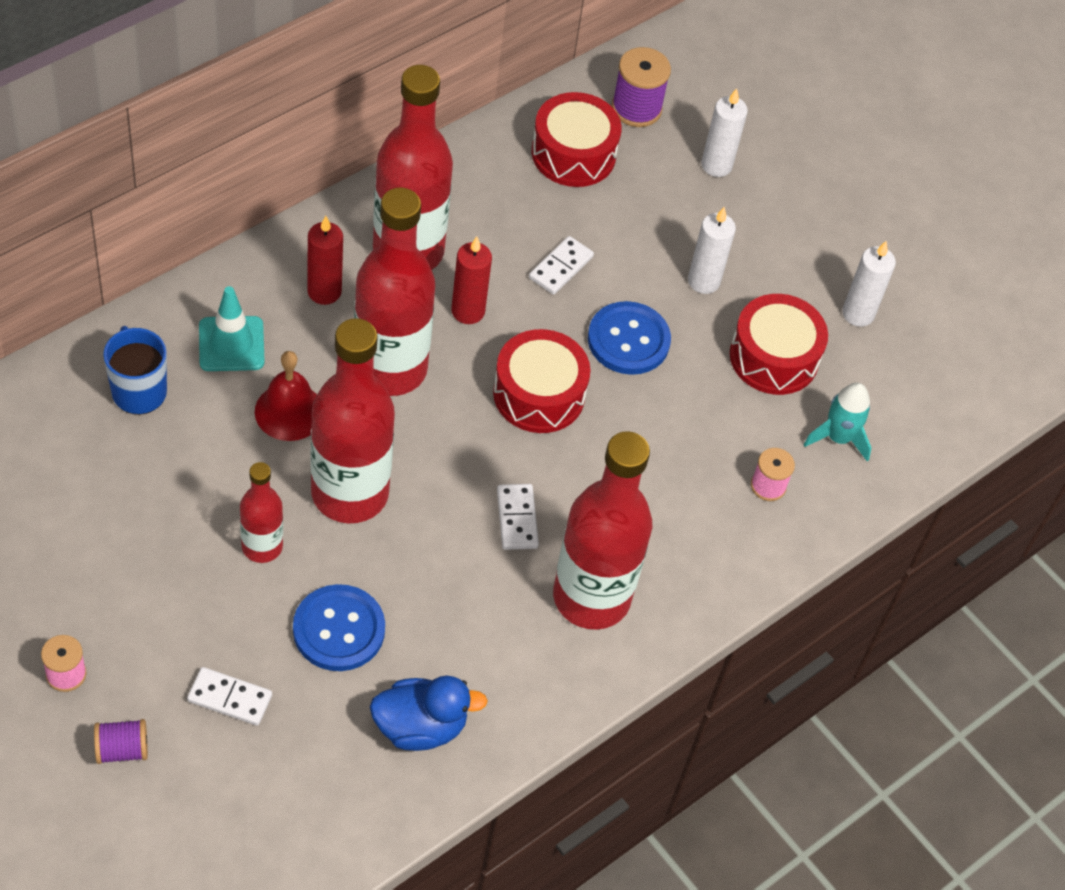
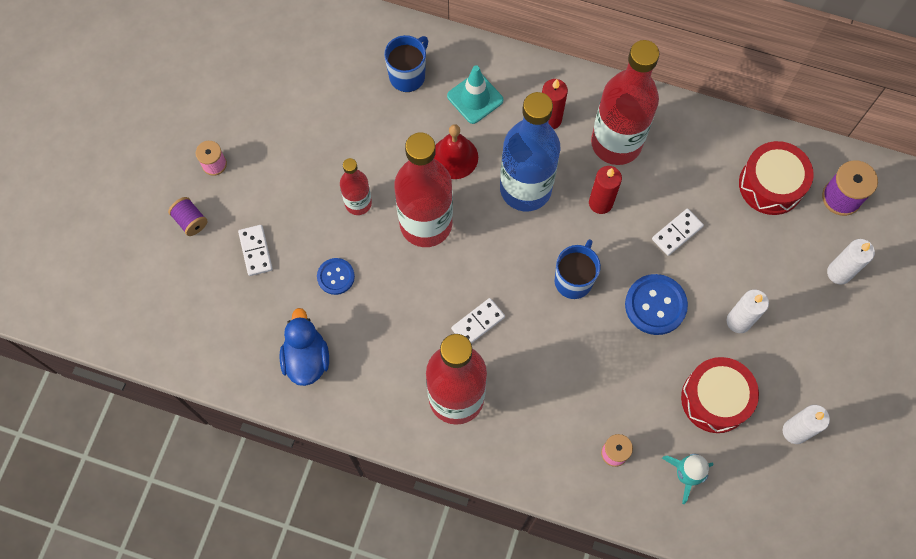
camera: 65 degrees right, 15 degrees up
(339, 629) = (336, 277): blue button -> blue button, size x0.61
(390, 368) = (525, 188): red bottle -> blue bottle
(420, 727) = (306, 358): blue duck -> blue duck turned 150 degrees counterclockwise
(539, 394) = (574, 279): red drum -> blue mug
(560, 267) = (677, 233): white domino -> white domino turned 45 degrees counterclockwise

